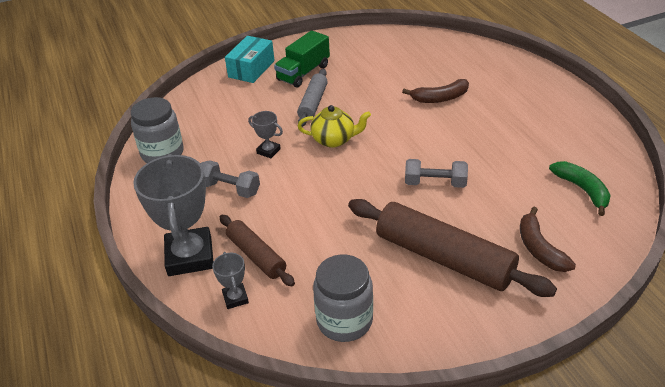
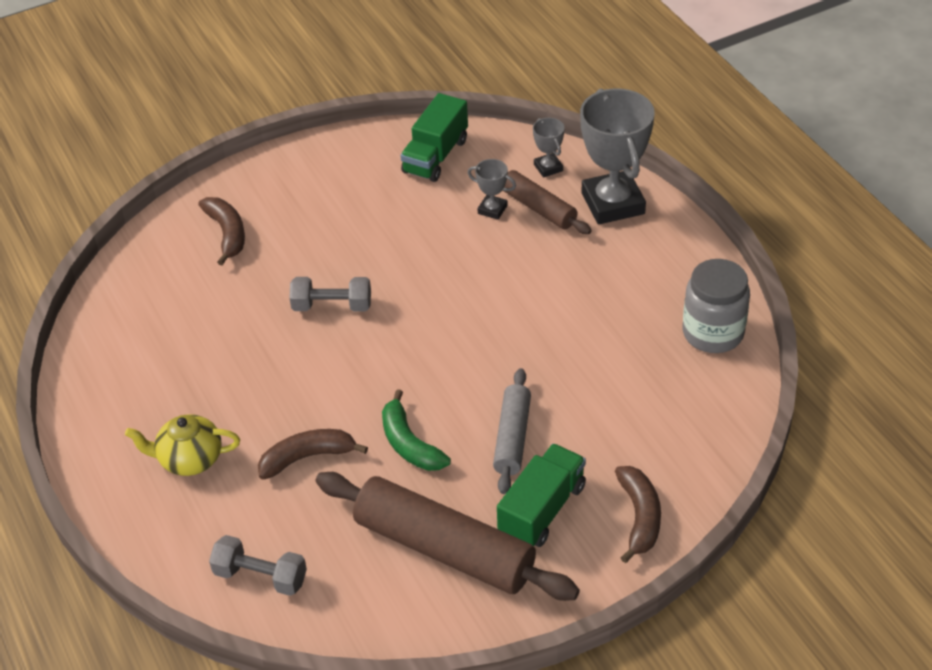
camera: 175 degrees right, 5 degrees up
(229, 189) = (596, 284): grey dumbbell -> grey dumbbell (260, 576)
(251, 69) = (639, 517): turquoise box -> brown banana
(268, 151) = (561, 344): grey trophy -> grey trophy (492, 209)
(334, 140) = (470, 367): yellow teapot -> yellow teapot (189, 459)
(344, 321) = (435, 156): grey jar -> green truck
(443, 258) = (333, 218): brown rolling pin -> brown rolling pin (444, 549)
(582, 190) = (151, 306): green banana -> green banana (409, 444)

